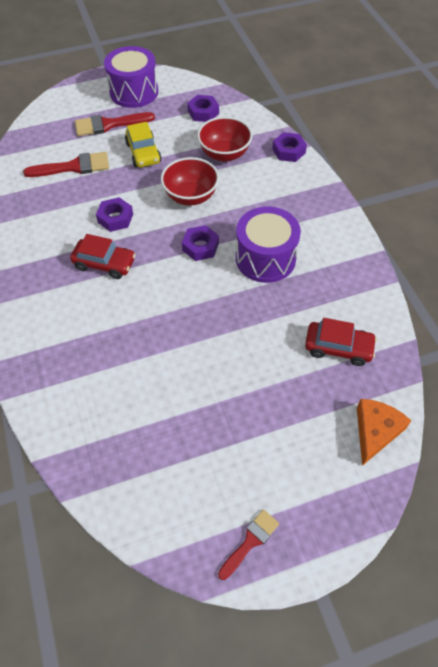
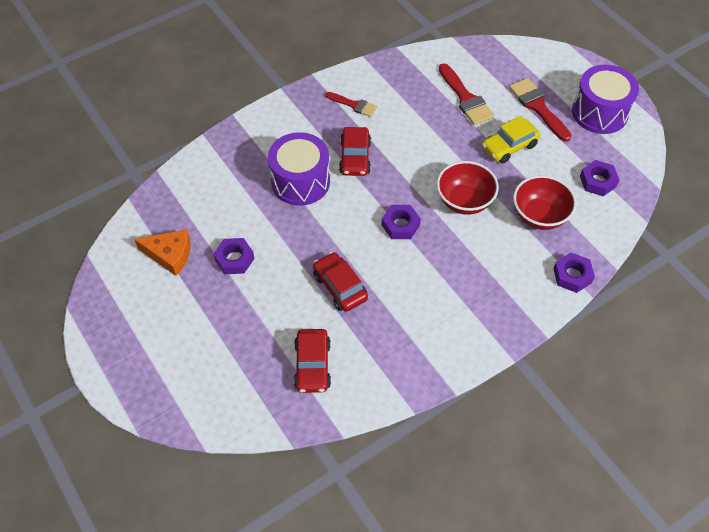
camera: 75 degrees right, 0 degrees up
(115, 218) = (412, 149): purple nut -> purple nut (234, 259)
(250, 541) = (113, 328): red brush -> red brush (354, 105)
(255, 308) = (340, 287): none -> red car
(265, 258) = (404, 283): purple drum -> purple drum (300, 181)
(375, 431) = (228, 409): orange cheese -> orange cheese (170, 255)

